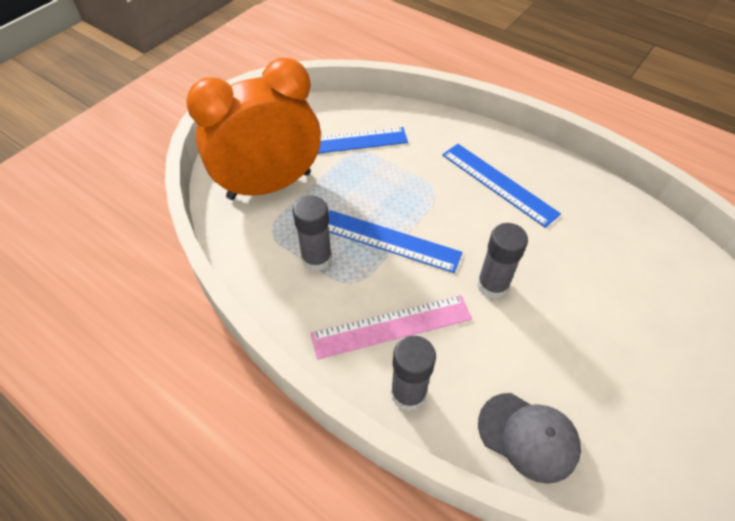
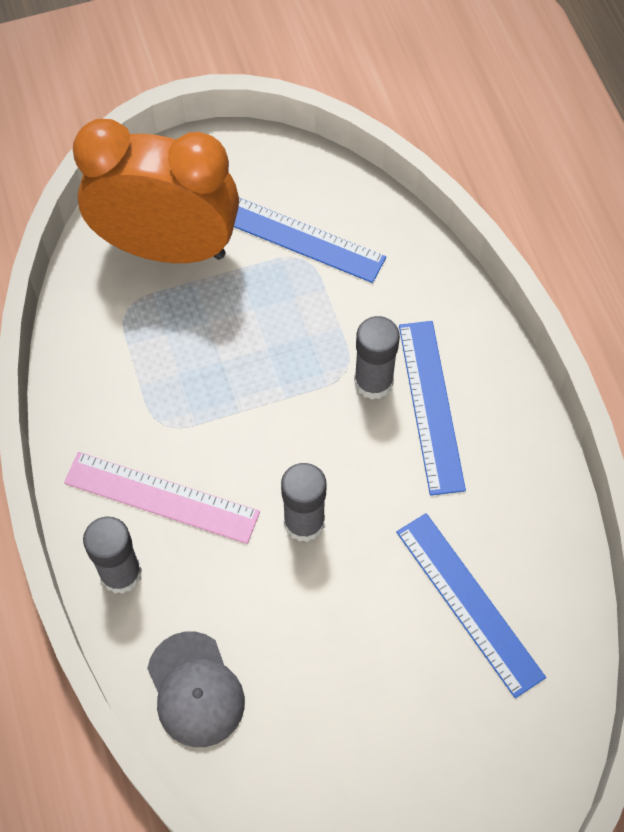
camera: 35 degrees right, 10 degrees up
(317, 259) = (147, 373): grey glue stick -> grey glue stick (373, 382)
(389, 241) = (240, 400): blue ruler -> blue ruler (468, 603)

